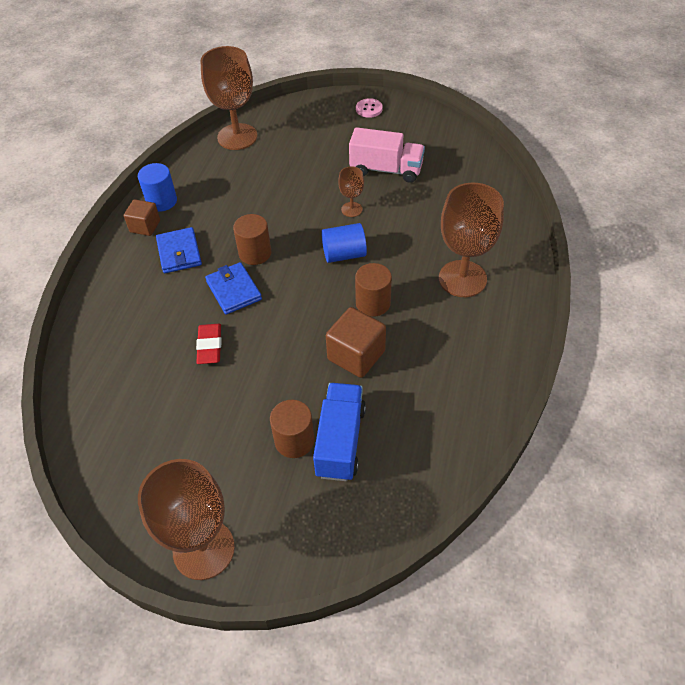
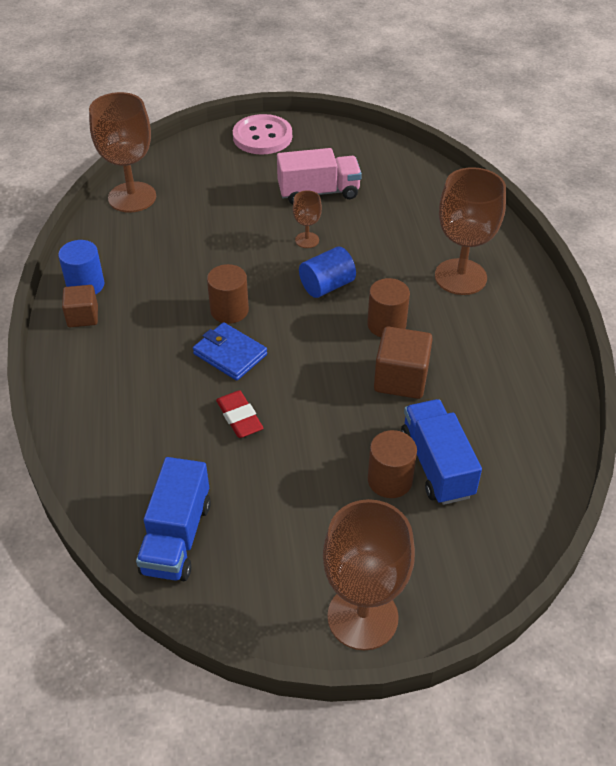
camera: 25 degrees left, 5 degrees down
(107, 428) = (177, 537): none -> blue truck
(179, 253) = (142, 333): blue wallet -> none
(369, 109) = (262, 137): pink button -> pink button, size x1.94

